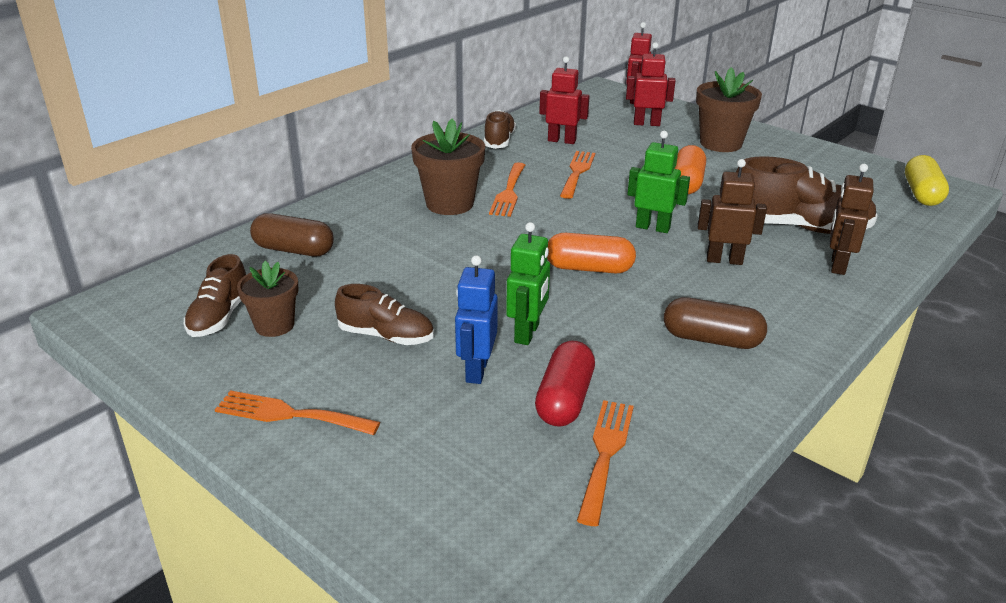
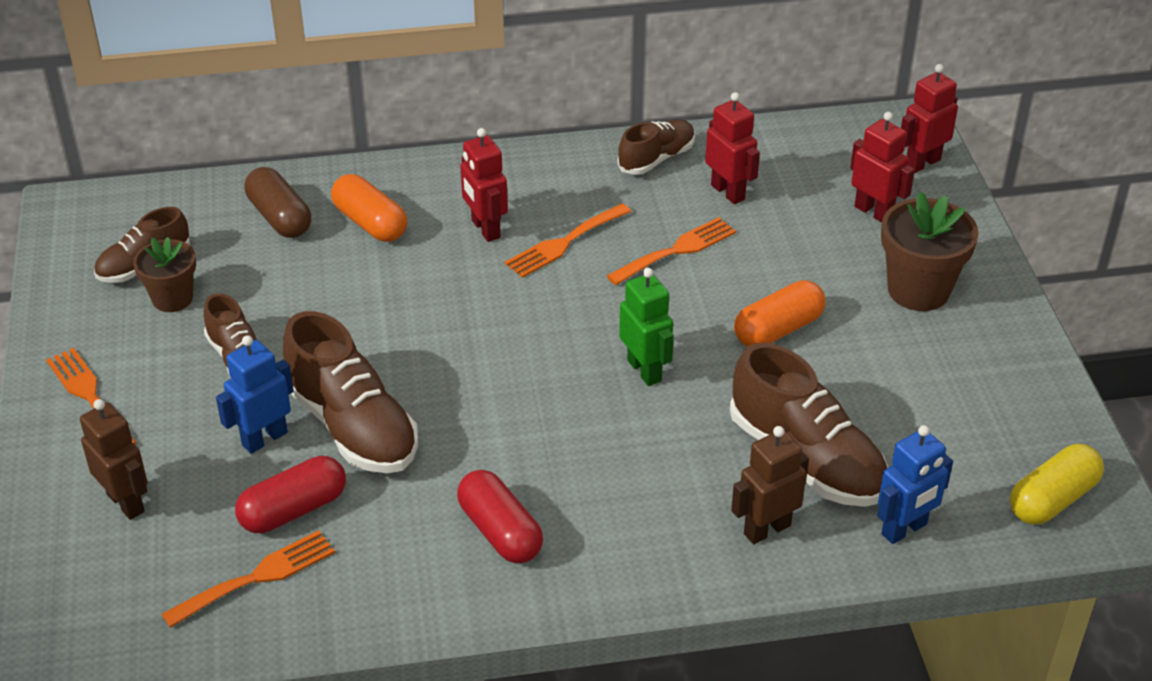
camera: 40 degrees right, 10 degrees up
(449, 204) = (485, 229): brown flower pot -> red robot
(527, 333) = (352, 426): green robot -> brown shoe
(589, 268) = (506, 386): orange capsule -> orange capsule (370, 223)
(711, 339) = (500, 531): brown capsule -> red capsule
(724, 260) = (654, 453): brown robot -> brown robot (126, 502)
(892, 234) = (904, 529): none -> blue robot

